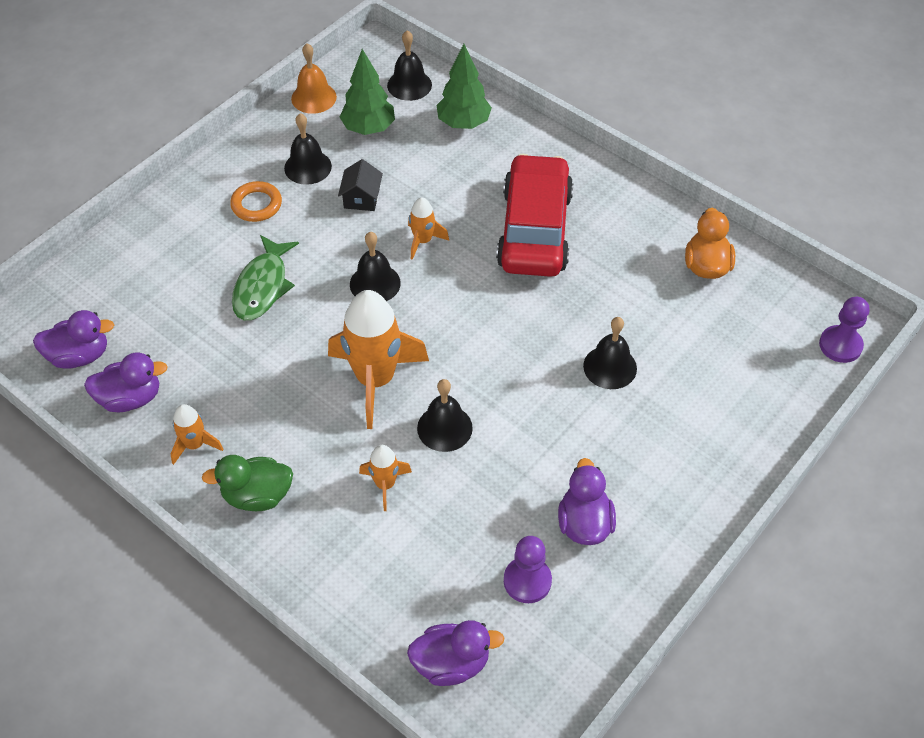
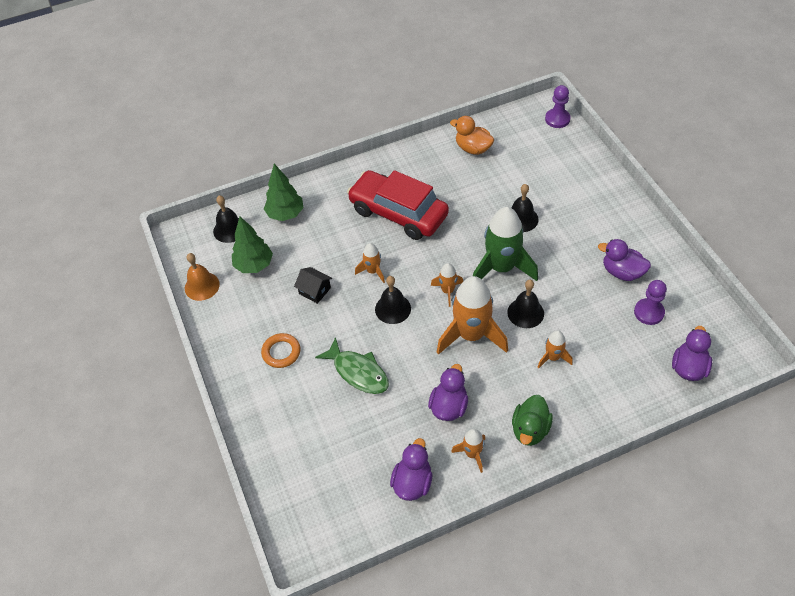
camera: 60 degrees left, 0 degrees up
(79, 356) = (356, 506): purple duck -> purple duck (449, 406)
(308, 167) = (266, 311): black bell -> none
(434, 329) = (447, 291): none -> orange rocket
(507, 374) = (501, 268): none -> green rocket

